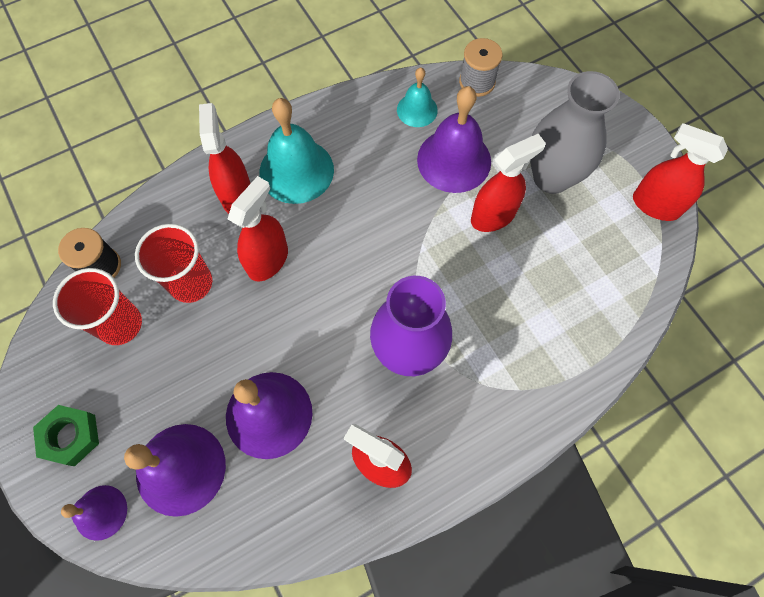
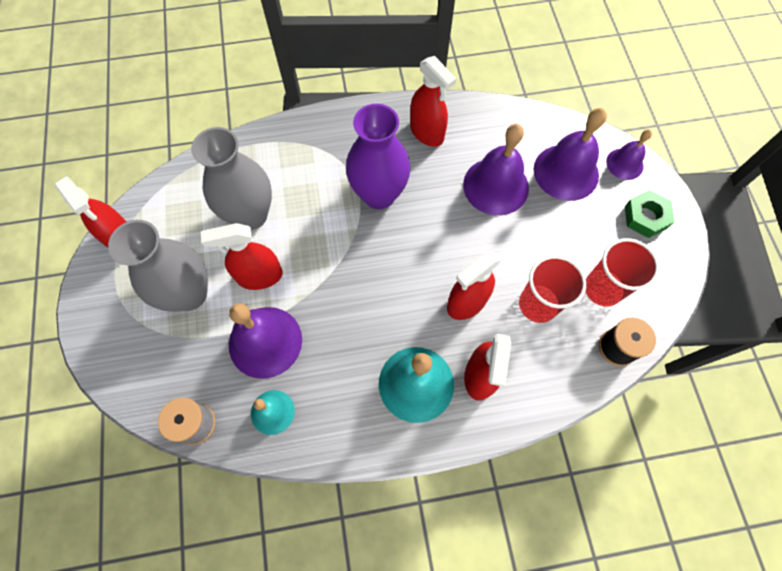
camera: 160 degrees left, 0 degrees up
(541, 276) = (251, 215): none -> grey vase

